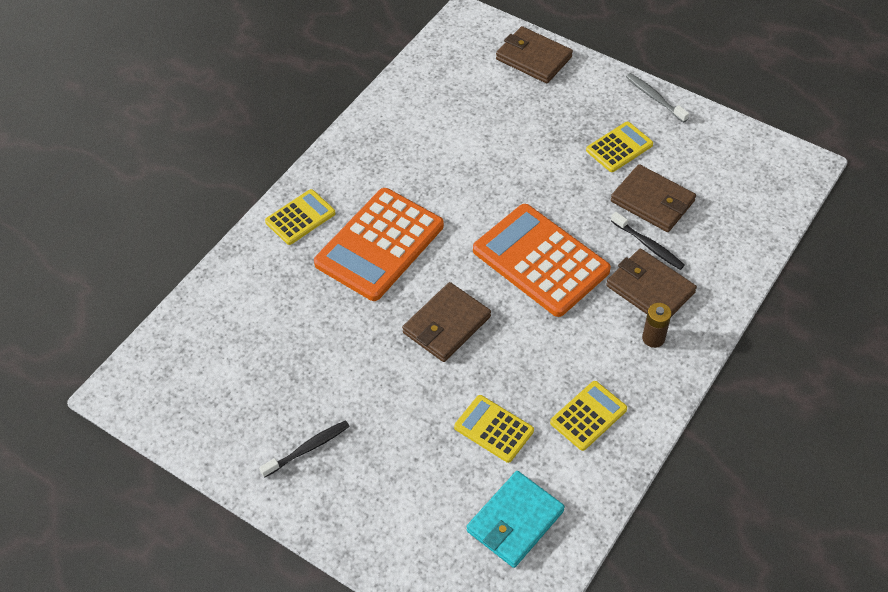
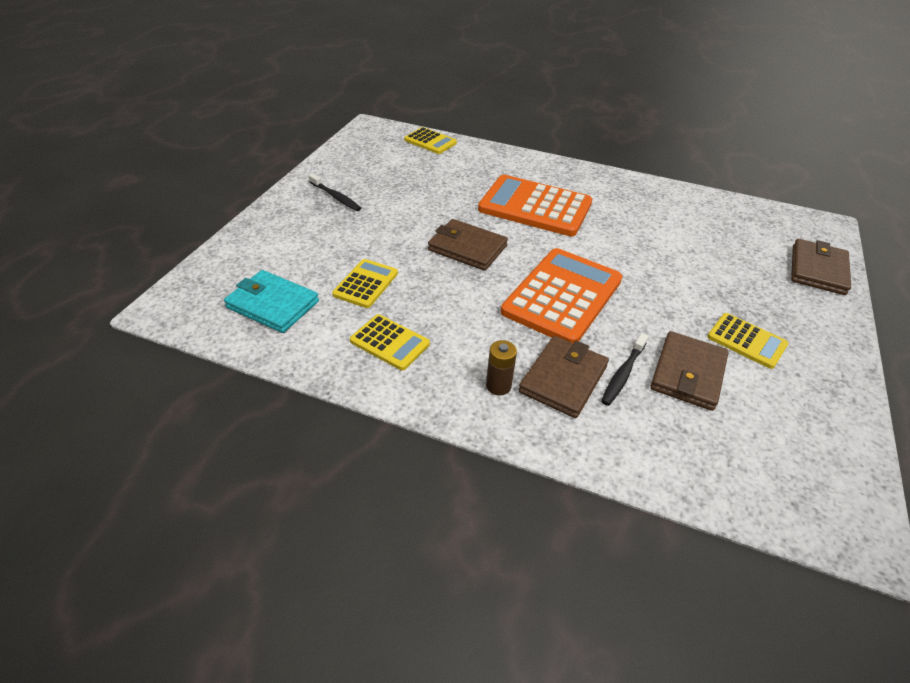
camera: 75 degrees right, 10 degrees down
(300, 217) = (542, 170): yellow calculator -> yellow calculator (430, 141)
(654, 98) = (846, 366): grey toothbrush -> none

